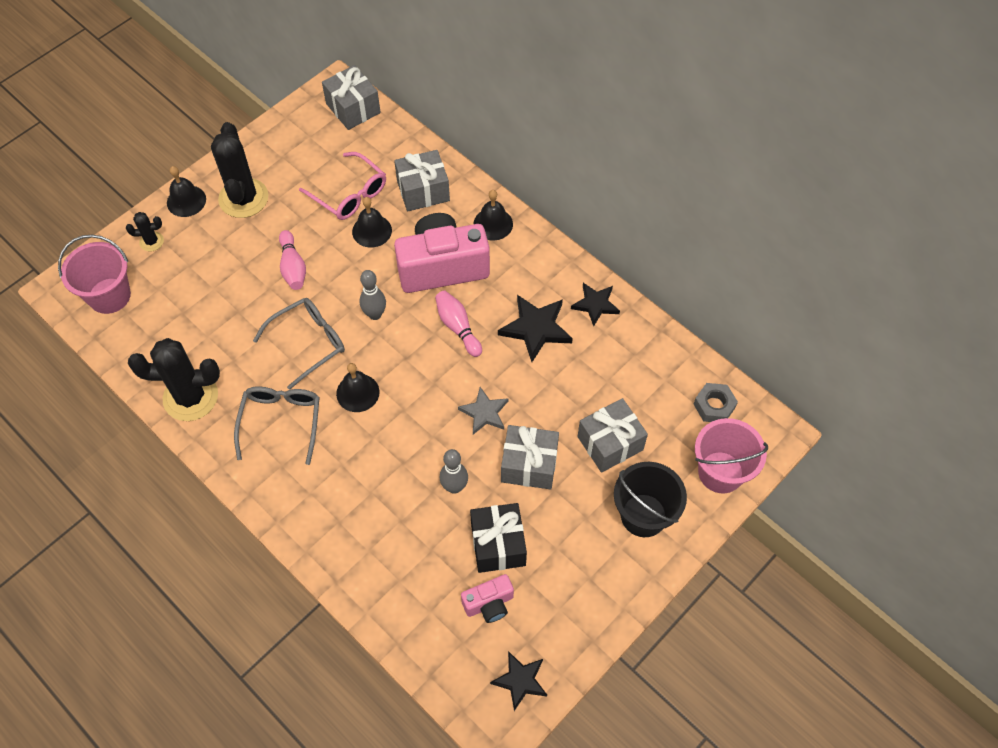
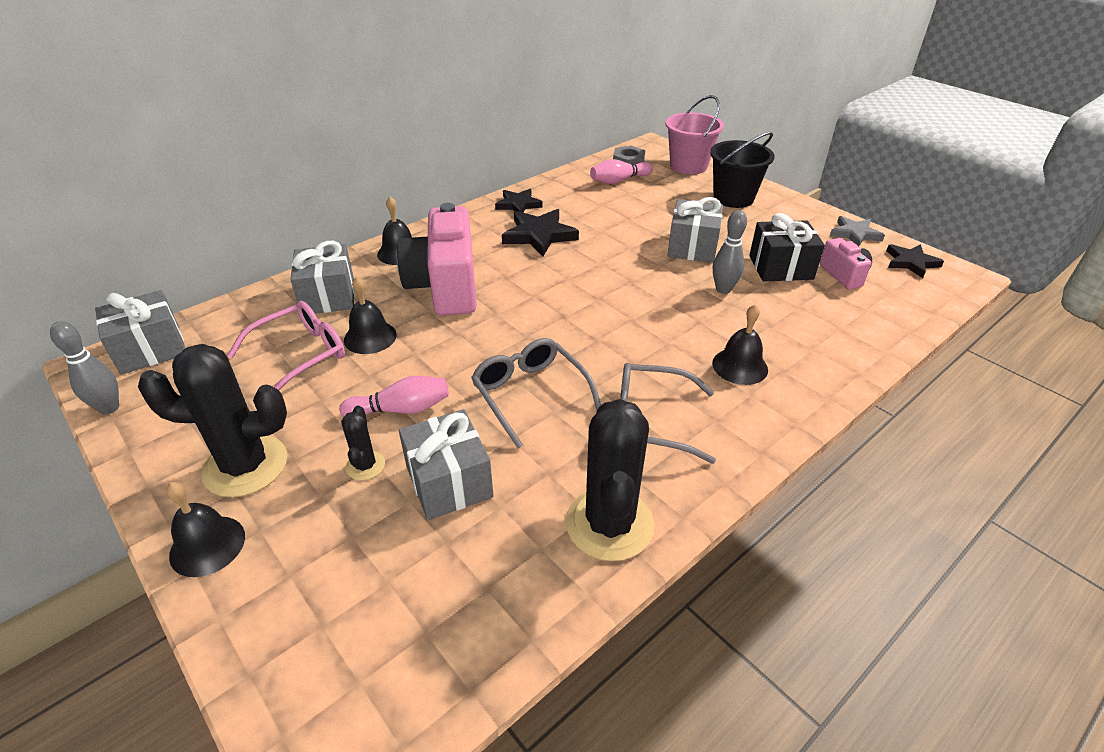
camera: 85 degrees left, 20 degrees down
(109, 296) = (377, 667): pink bucket -> none
(151, 241) = (275, 597): black cactus -> black cactus (365, 465)
(357, 392) = (608, 353): black bell -> black bell (740, 366)
(375, 314) = (498, 337): grey bowling pin -> grey bowling pin (109, 408)
(458, 327) = (528, 280): pink bowling pin -> pink bowling pin (619, 181)
(484, 413) = (635, 268): grey star -> grey star (855, 234)
(610, 443) = (666, 207): grey gift -> grey gift (449, 481)

